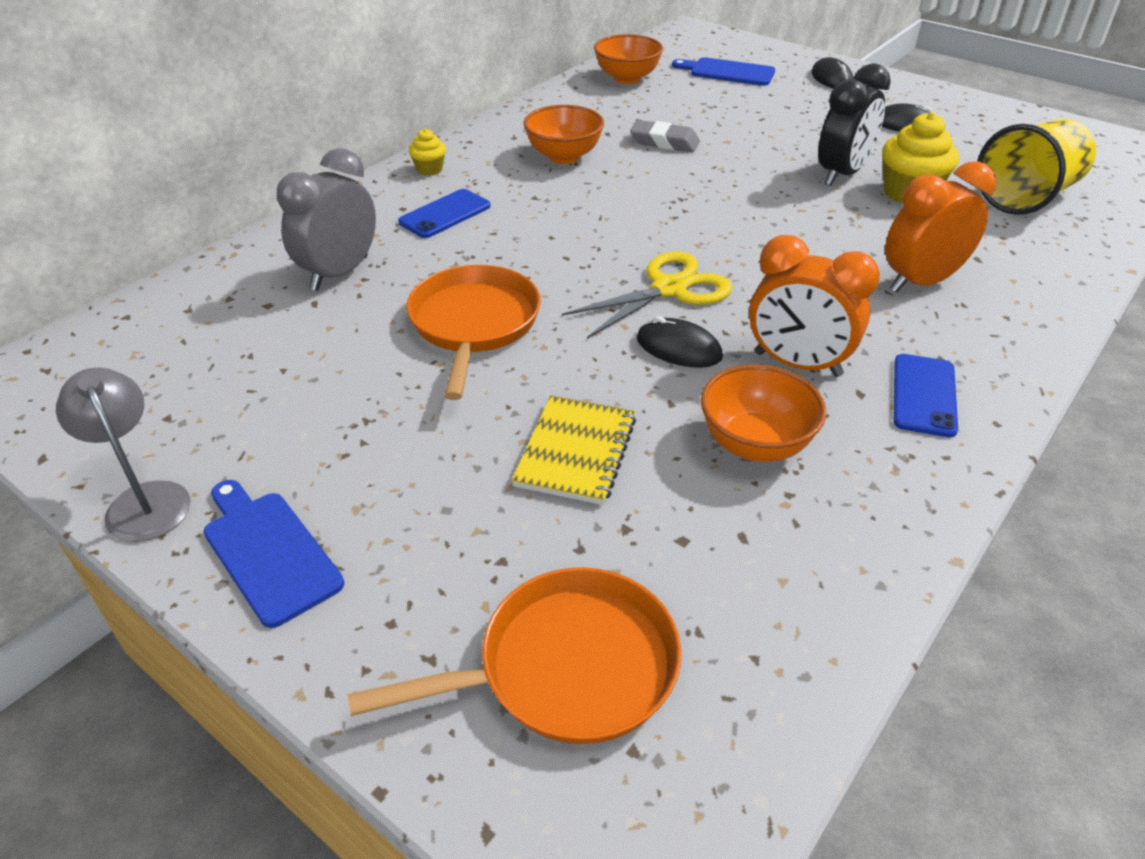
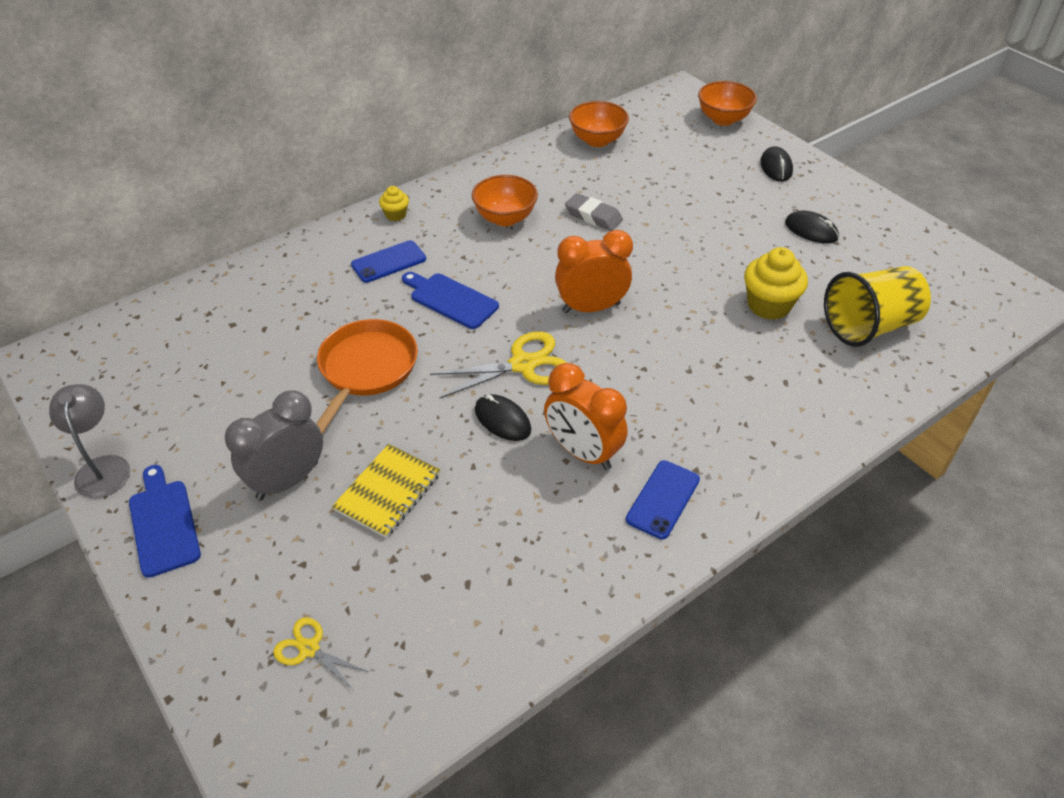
camera: 15 degrees right, 5 degrees up
(339, 273) = (291, 305): grey clock -> grey clock (287, 480)
(567, 668) = (309, 648): orange pan -> yellow scissors
(728, 72) = (688, 146): blue cutting board -> blue cutting board (450, 299)
(755, 444) = (515, 513): orange bowl -> orange bowl (723, 119)
(842, 174) = (723, 275): black clock -> none
(920, 282) = (723, 396): orange clock -> orange clock (591, 308)

